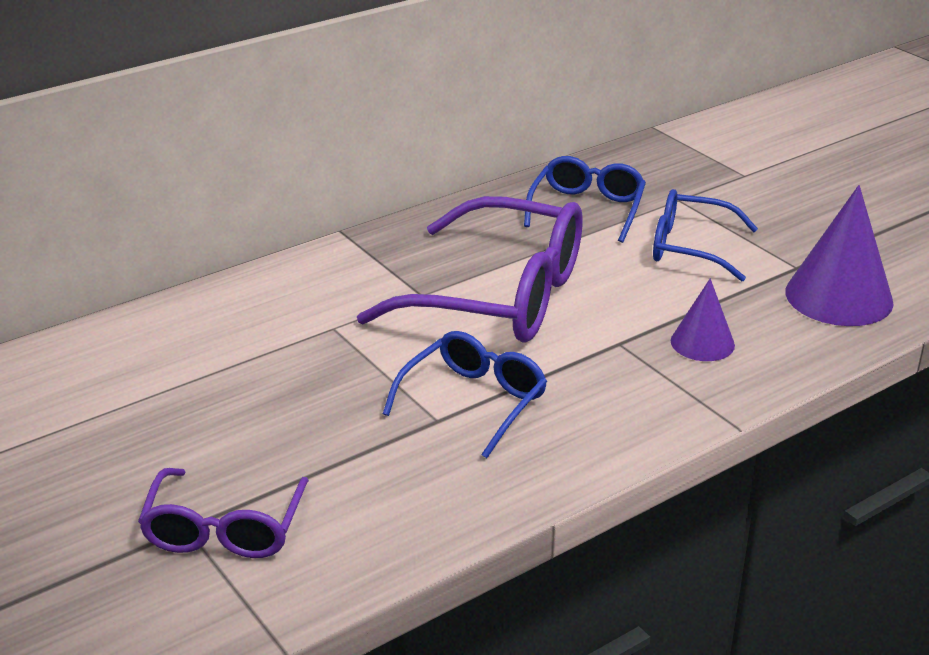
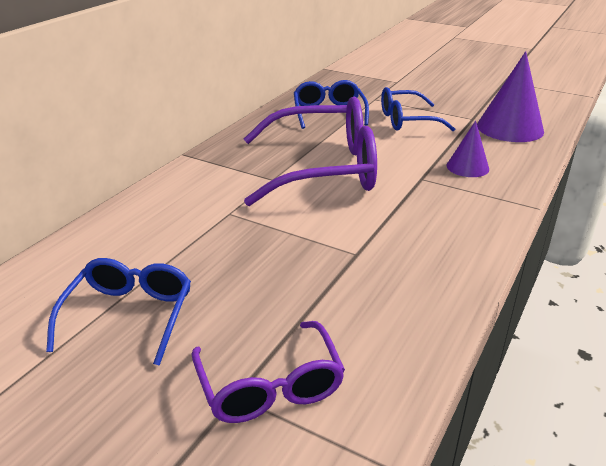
camera: 25 degrees left, 0 degrees up
(473, 402) = (369, 236): blue glasses -> blue glasses (129, 316)

